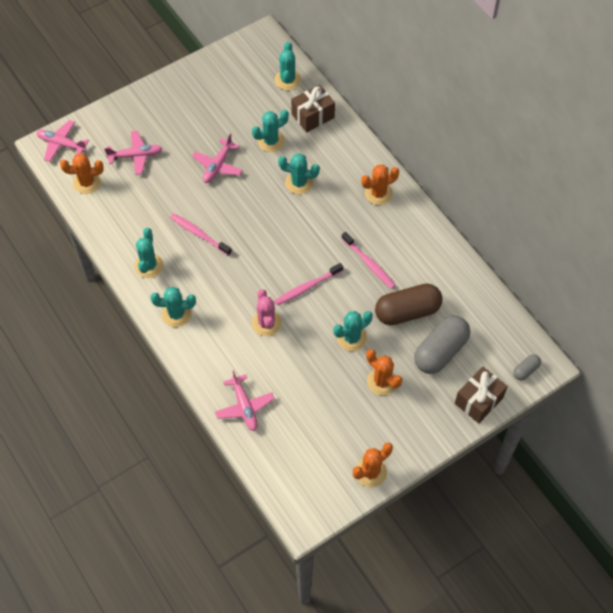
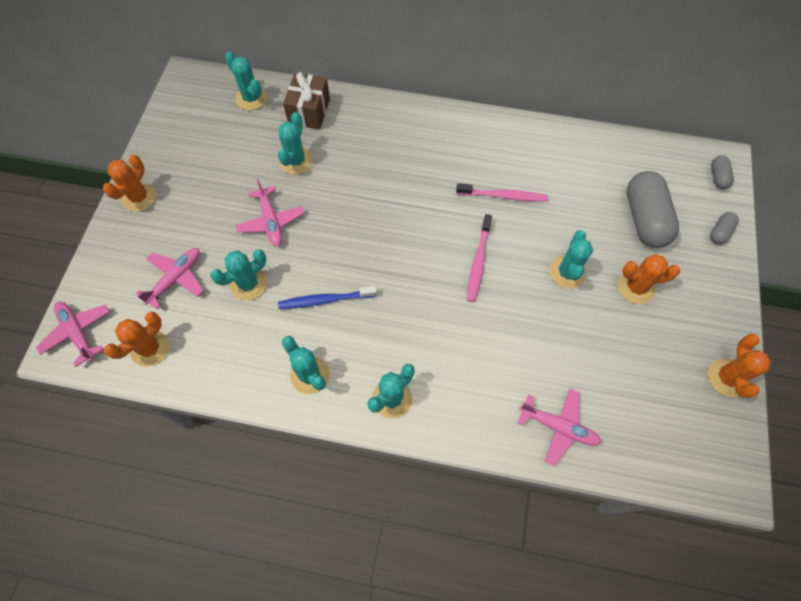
camera: 45 degrees left, 5 degrees up
(61, 144) = (78, 333): pink plane -> pink plane turned 75 degrees clockwise
(199, 234) = (325, 300): pink toothbrush -> blue toothbrush
(266, 323) = (483, 327): pink cactus -> none
(299, 183) = (363, 177): turquoise cactus -> turquoise cactus (248, 284)
(378, 193) = (440, 132): orange cactus -> orange cactus (139, 197)
(407, 312) = (580, 209): brown capsule -> none
(479, 400) = (719, 232): brown gift -> grey capsule

